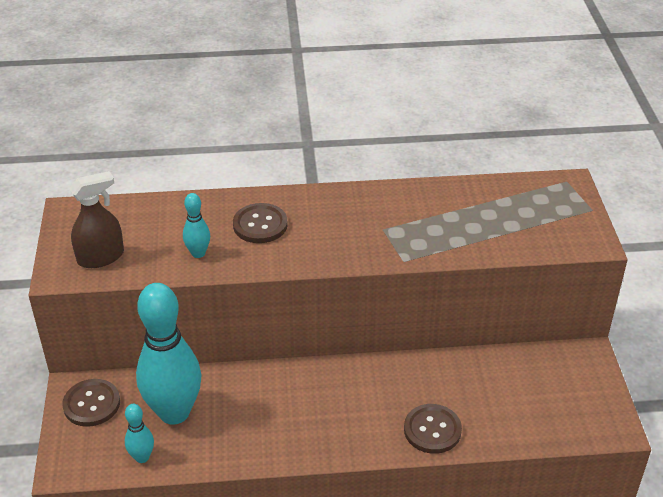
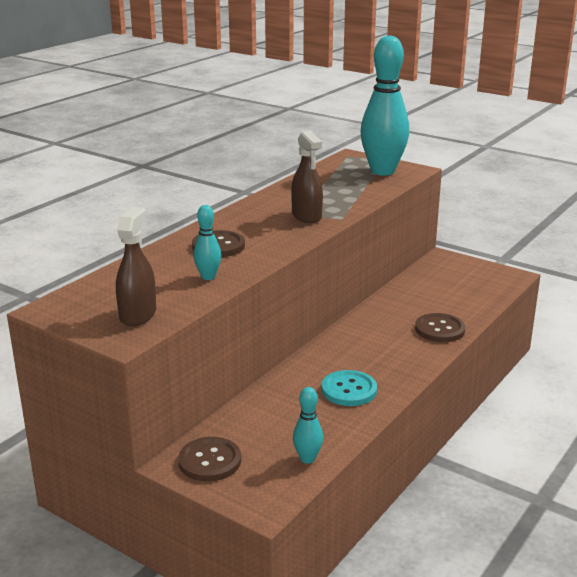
camera: 50 degrees left, 15 degrees down
(174, 412) = (279, 423): turquoise bowling pin -> turquoise bowling pin (382, 171)
(263, 426) = (349, 390): none -> turquoise button
(382, 237) = (306, 216): none -> brown spray bottle

